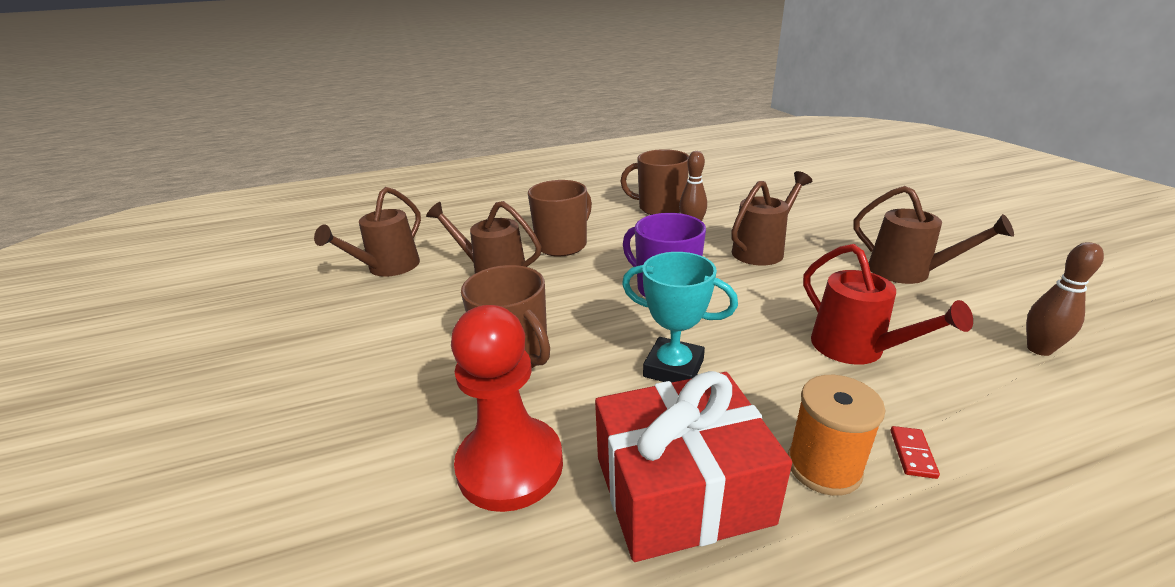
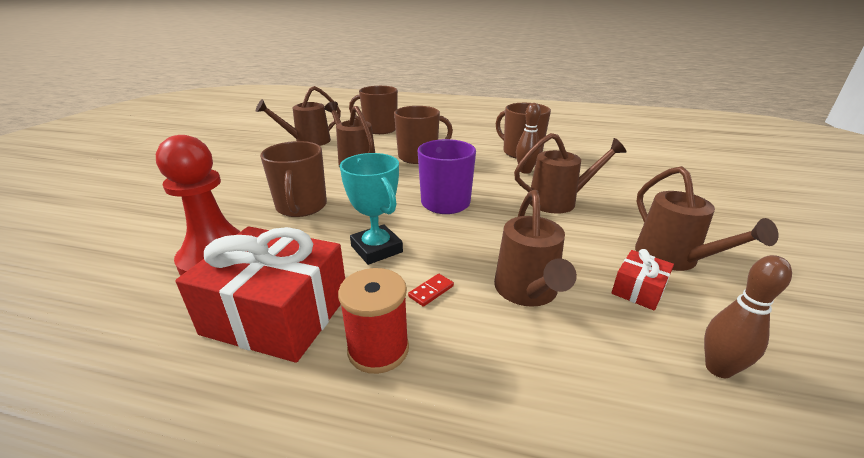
camera: 30 degrees right, 0 degrees up
(463, 223) = (379, 129): none -> brown mug
(823, 467) = (378, 349): orange spool -> red spool
(857, 349) = (528, 292): red watering can -> brown watering can
(912, 453) = (456, 377): red domino -> red domino (431, 291)
(922, 309) = (638, 290): none -> red gift

